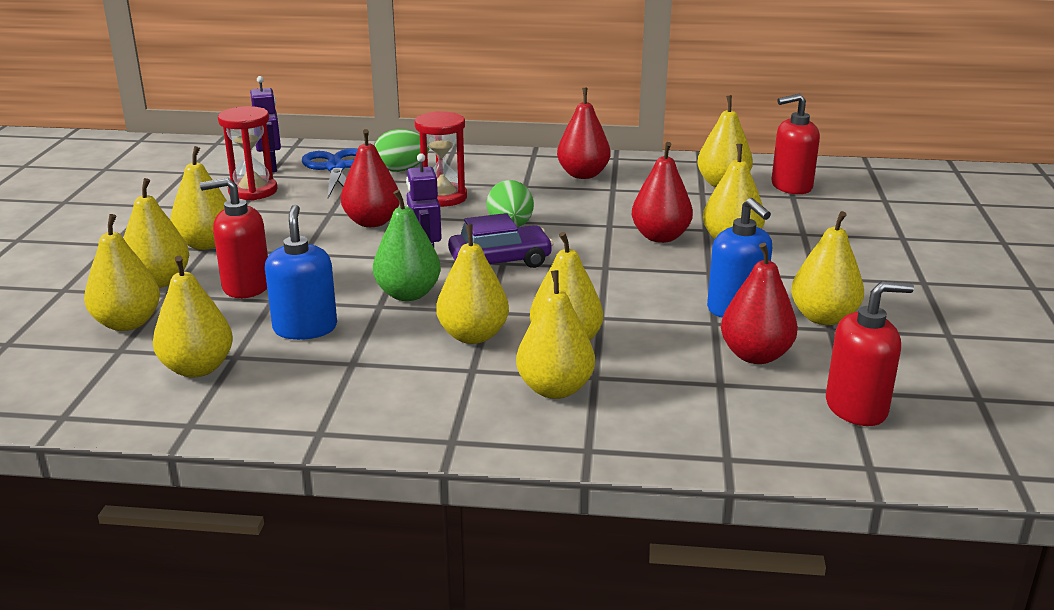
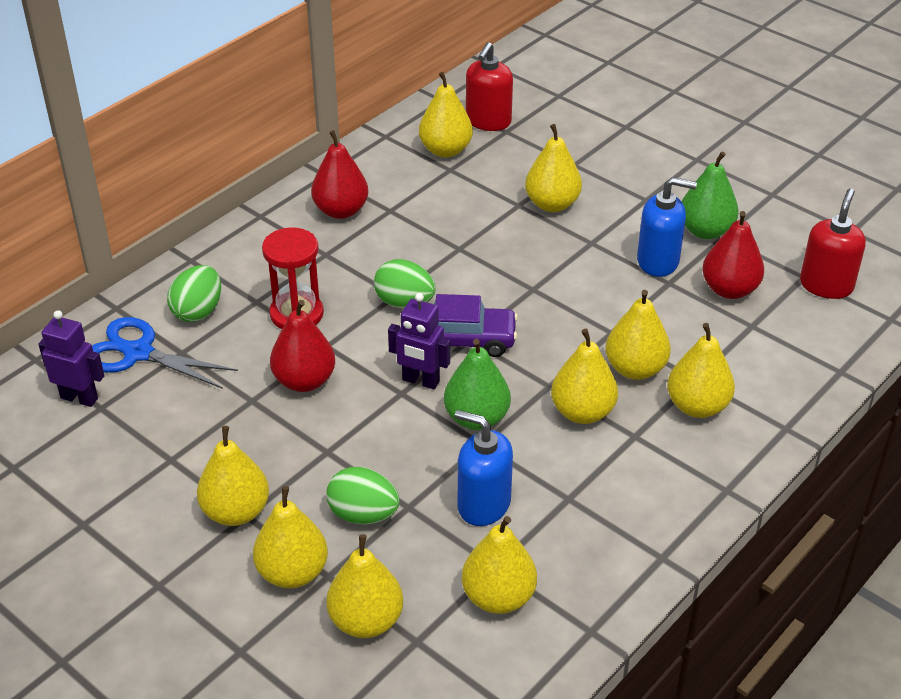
camera: 55 degrees left, 15 degrees up
(246, 286) = (363, 514): red soap dispenser -> green egg
(253, 191) = (133, 434): red hourglass -> none
(500, 261) = (466, 339): purple car -> purple car turned 75 degrees clockwise
(660, 237) = (509, 234): red pear -> none
(823, 317) = (705, 231): yellow pear -> green pear

